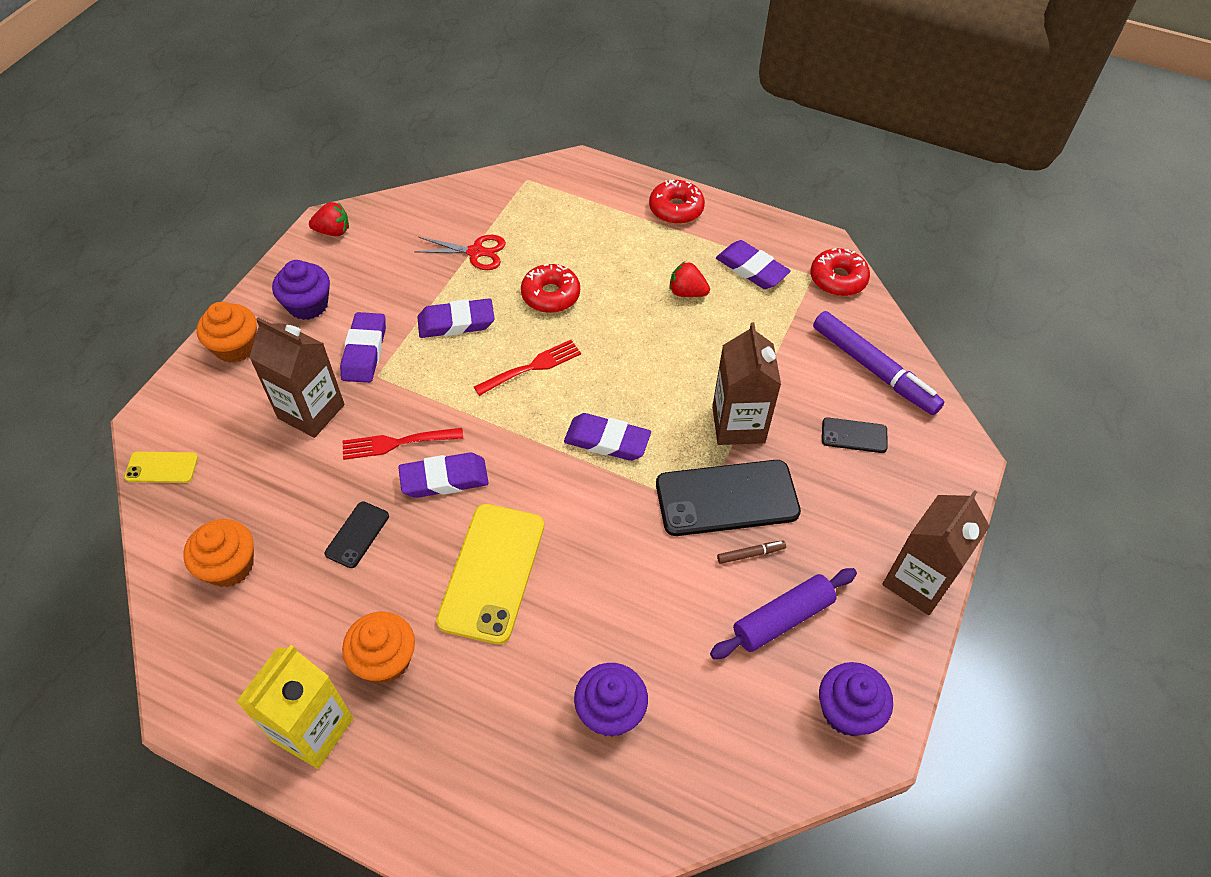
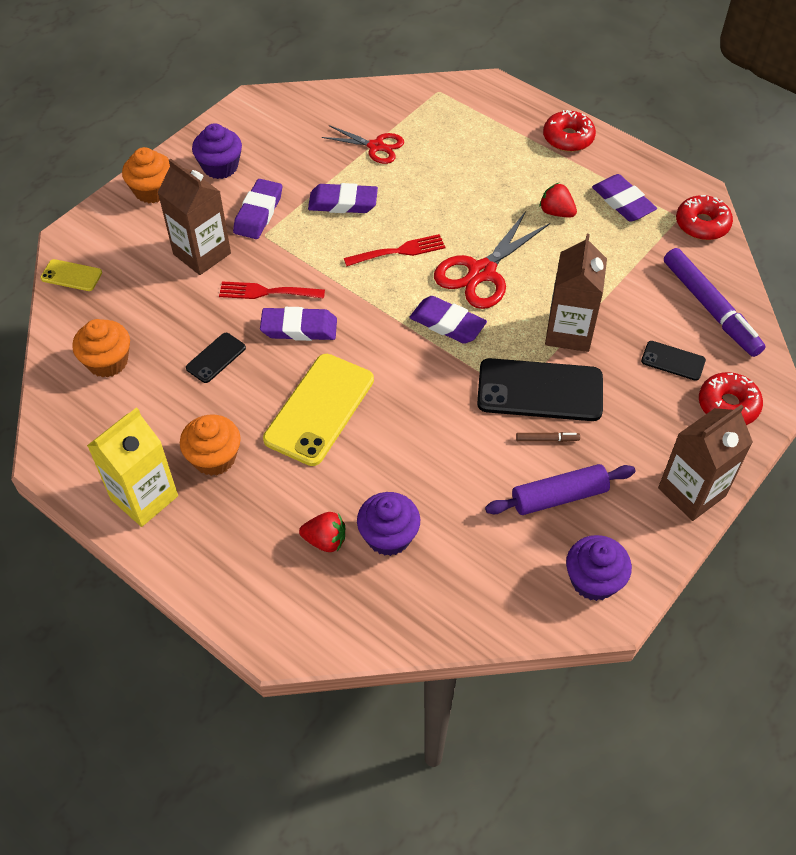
camera: 15 degrees right, 0 degrees up
(333, 231) = (256, 109): red strawberry -> red strawberry (325, 540)
(550, 295) = (432, 194): red donut -> red donut (728, 405)
(628, 375) = (482, 273): none -> red scissors

